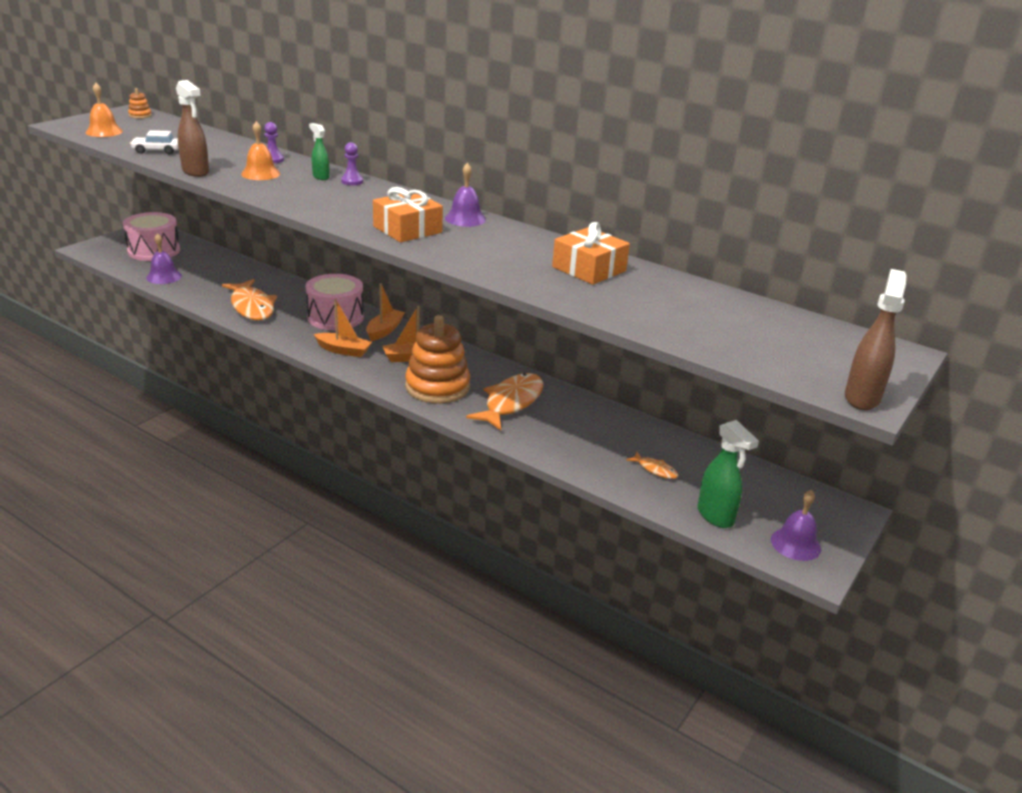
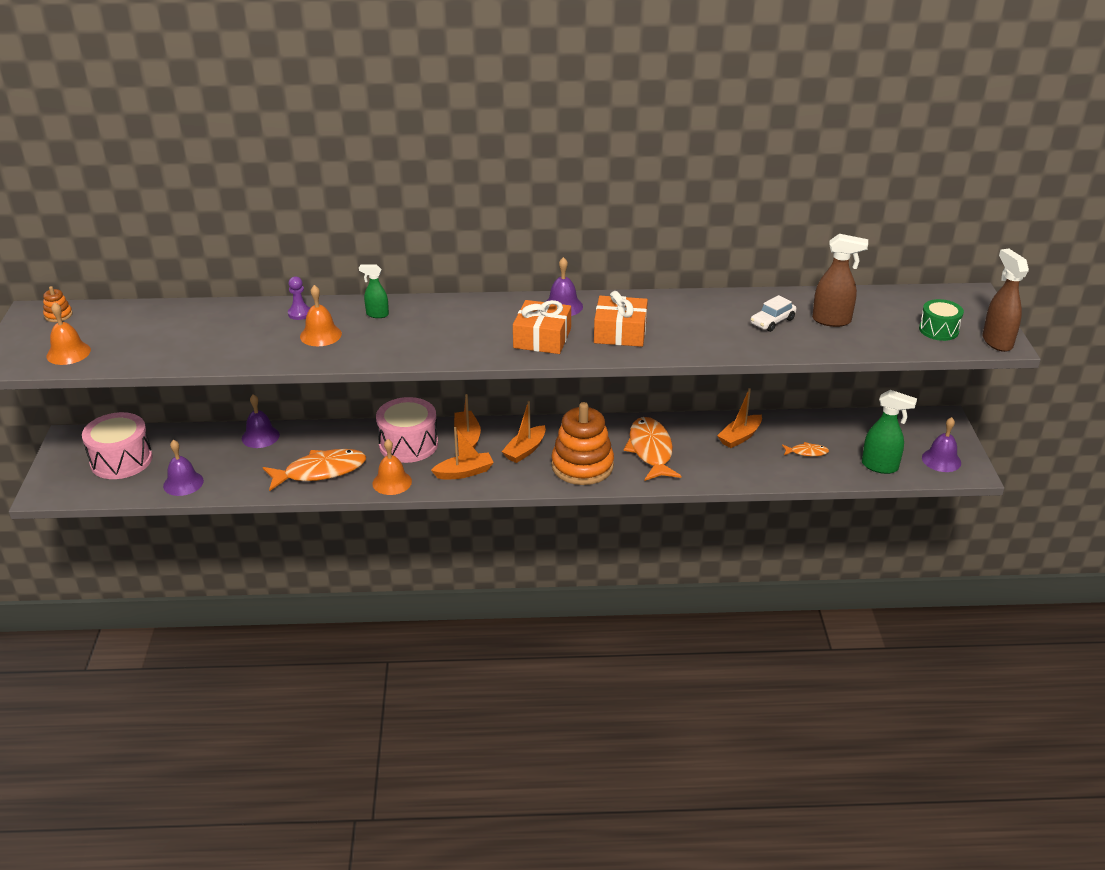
camera: 35 degrees left, 5 degrees up
(157, 151) = (173, 353): white car -> white car (772, 321)
(196, 172) = (261, 360): brown spray bottle -> brown spray bottle (832, 321)
(252, 272) = (260, 436): none -> purple bell
(252, 307) = (320, 471): orange fish -> orange fish turned 45 degrees counterclockwise
(285, 333) = (392, 482): none -> orange bell
(352, 181) = (411, 307): purple pawn -> none
(589, 269) = (718, 314): orange gift -> orange gift (620, 332)
(607, 429) = (740, 437): none -> orange boat
(805, 362) = (938, 330): none -> green drum

